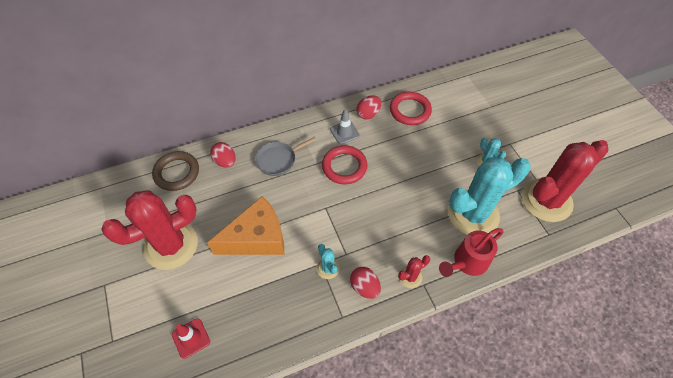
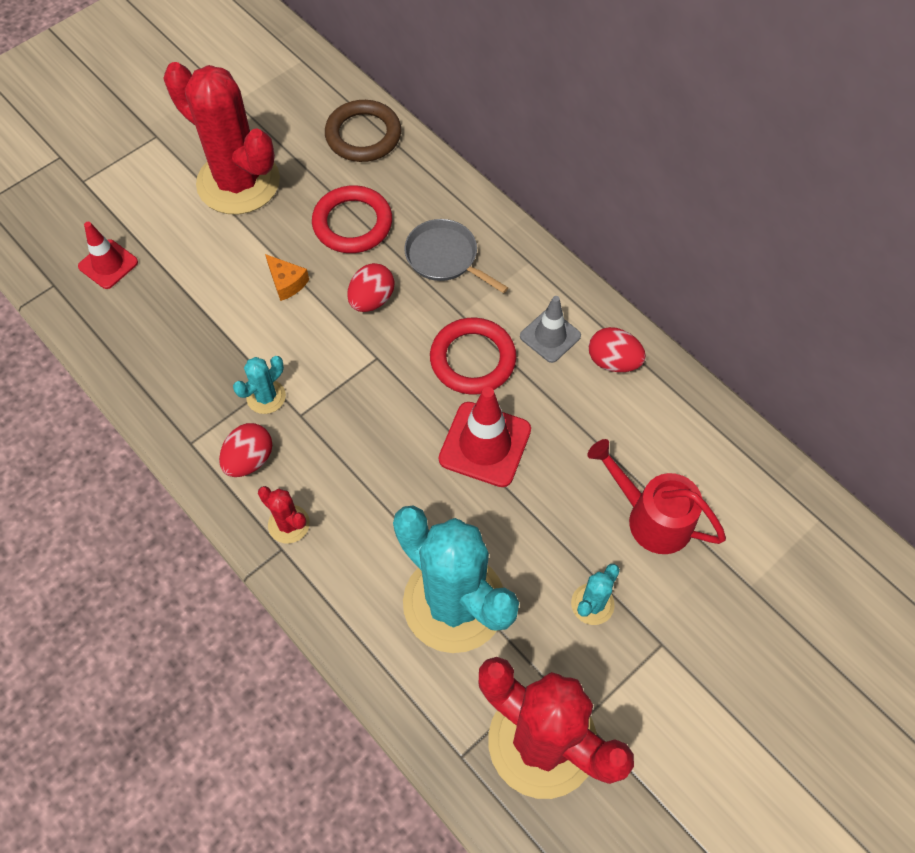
camera: 70 degrees right, 5 degrees up
(225, 161) = (410, 187): red egg -> red egg (372, 300)
(257, 238) = (286, 282): orange cheese -> orange cheese, size x0.40
(393, 176) = (485, 444): none -> red traffic cone
(410, 110) = (658, 431): red ring -> red ring (352, 223)
(467, 262) = (346, 612): red watering can -> red watering can (650, 517)

